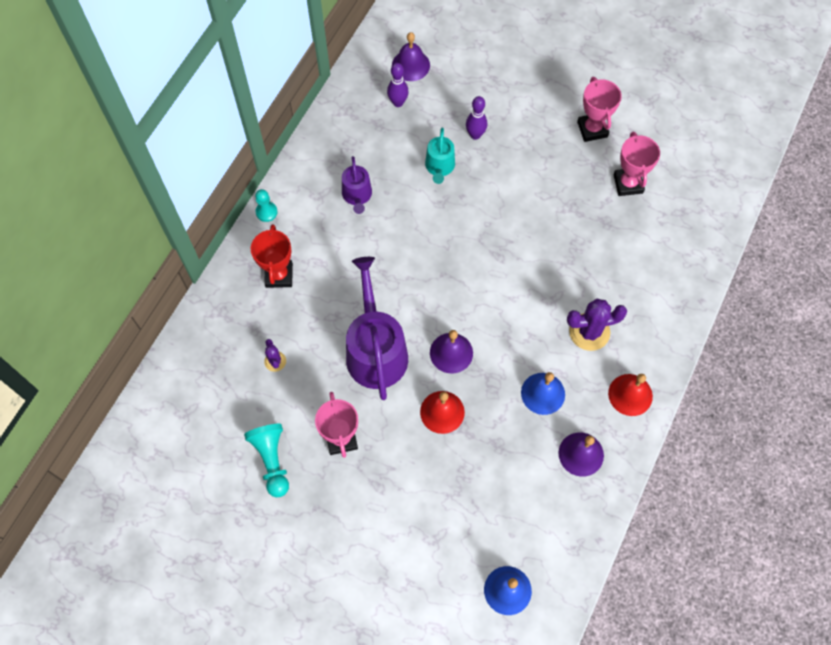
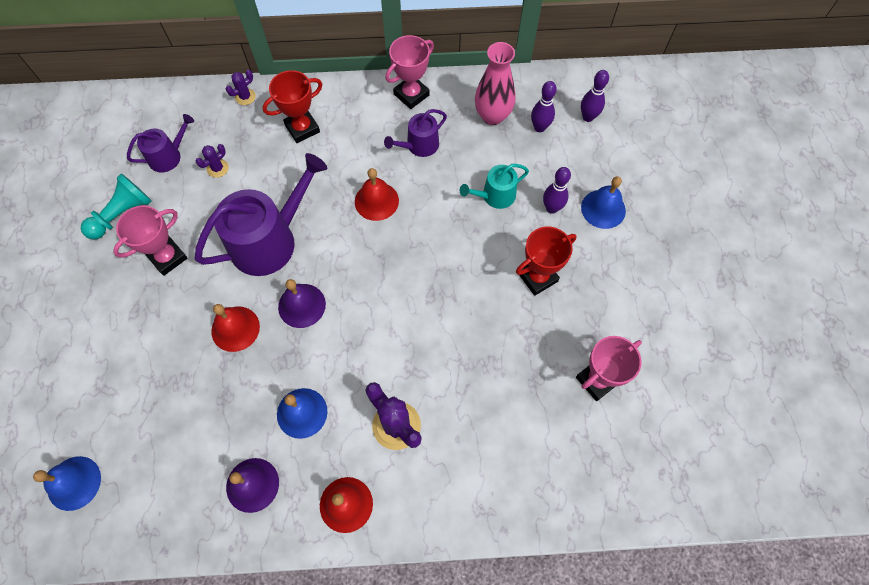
camera: 60 degrees right, 0 degrees up
(212, 306) = (245, 97): none -> purple cactus
(234, 397) = (168, 156): none -> purple watering can
(266, 212) = (358, 88): turquoise pawn -> none
(364, 129) = (492, 116): none -> pink vase
(389, 253) = (376, 201): none -> red bell
(411, 65) = (588, 117): purple bell -> purple bowling pin
(497, 102) = (603, 209): none -> blue bell
(527, 176) = (537, 277): none -> red trophy
(592, 129) = (637, 312): pink trophy -> pink trophy (411, 94)

